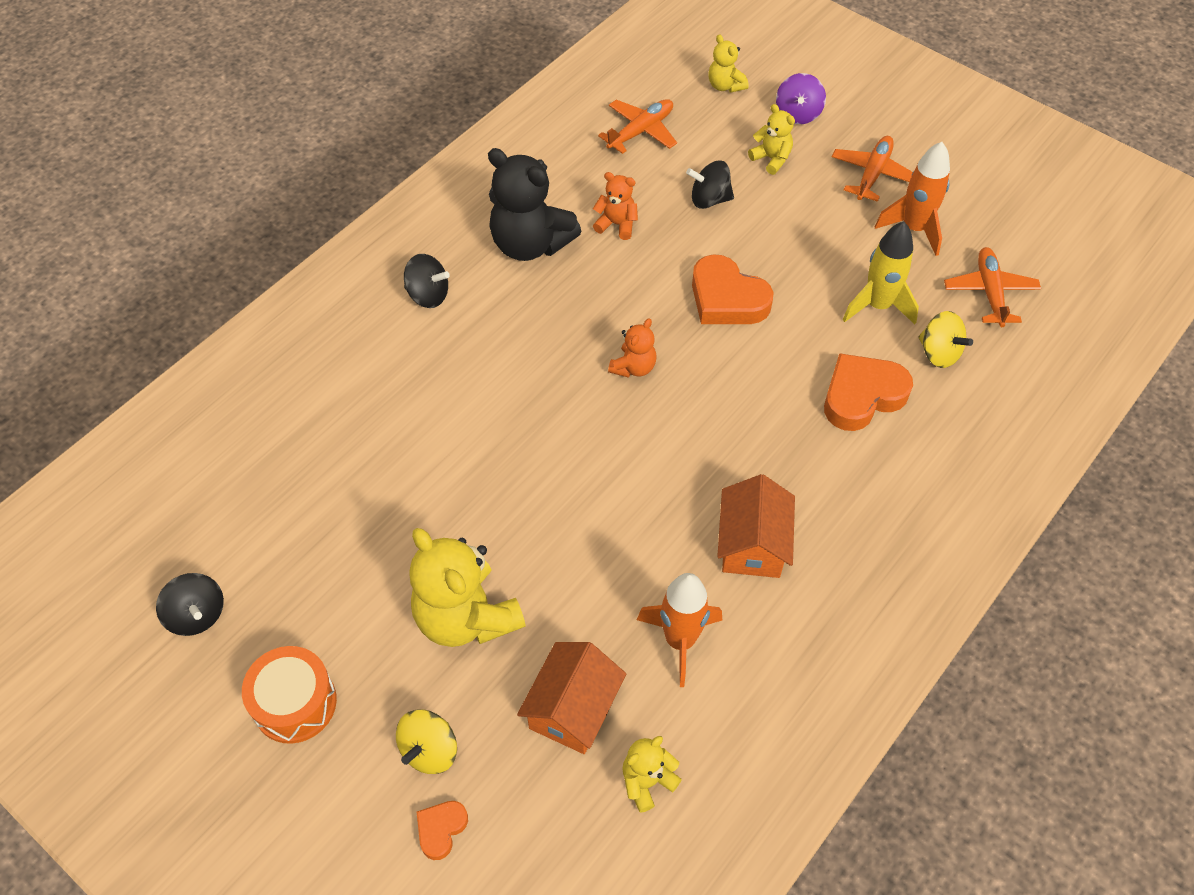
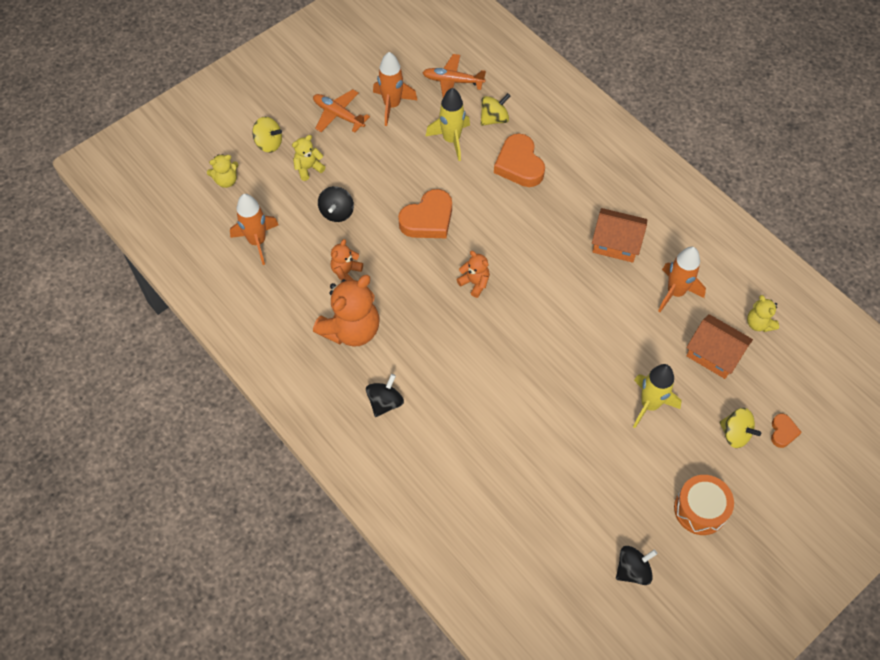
camera: 80 degrees left, 5 degrees up
(441, 829) = (783, 432): orange heart -> orange heart turned 120 degrees counterclockwise
(466, 617) = (649, 404): yellow teddy bear -> yellow rocket
(530, 244) = (351, 329): black teddy bear -> orange teddy bear
(641, 131) = (257, 241): orange plane -> orange rocket
(798, 114) = (269, 143): purple spinning top -> yellow spinning top

